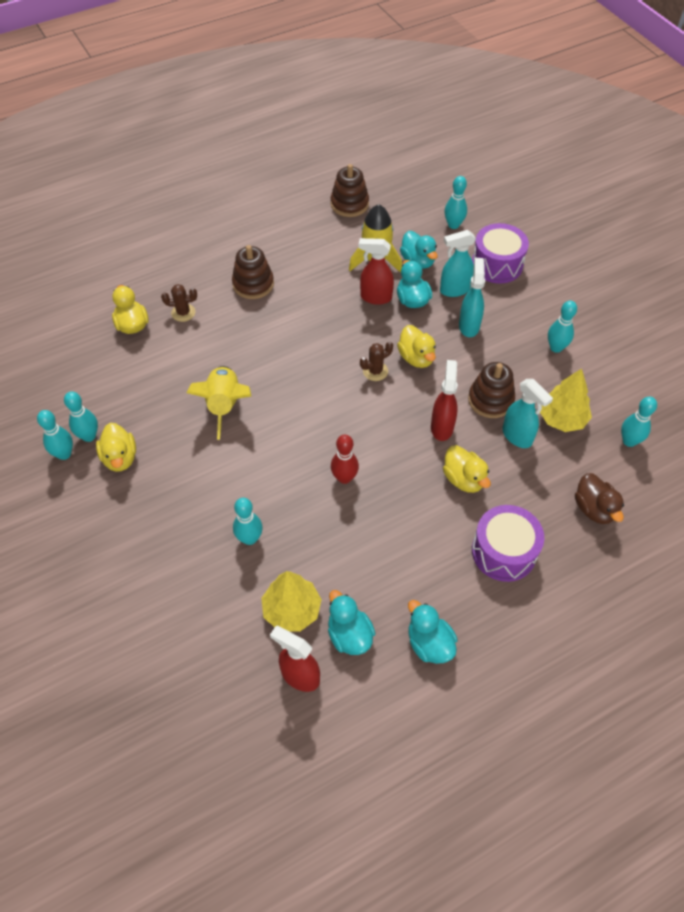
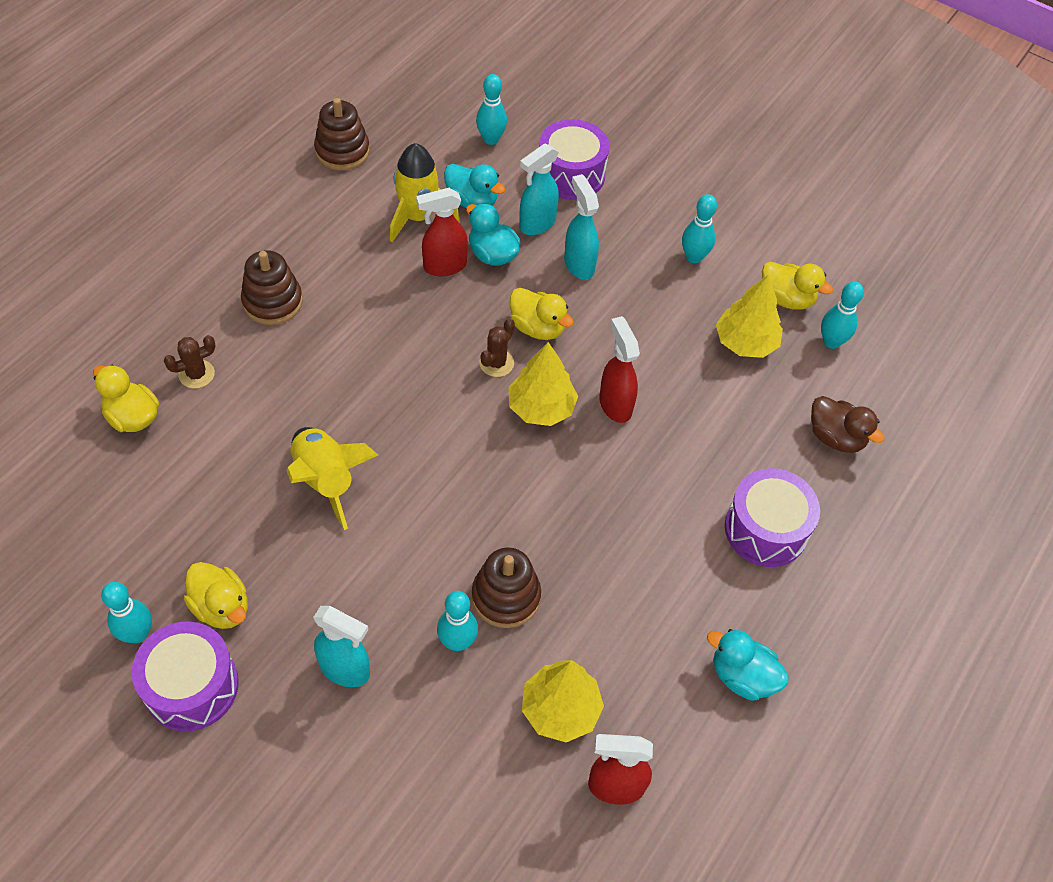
camera: 30 degrees left, 0 degrees up
(77, 498) = (191, 686): none -> purple drum
(89, 436) = (159, 595): turquoise bowling pin -> none
(344, 478) = (533, 515): red bowling pin -> none
(349, 635) = (646, 708): turquoise duck -> none
(389, 410) = (541, 408): none -> yellow tree
(464, 479) = (675, 460): yellow duck -> yellow duck (786, 299)
(490, 400) = (653, 349): brown stacking toy -> brown stacking toy (506, 597)
(517, 437) = (708, 383): turquoise spray bottle -> turquoise spray bottle (345, 669)

